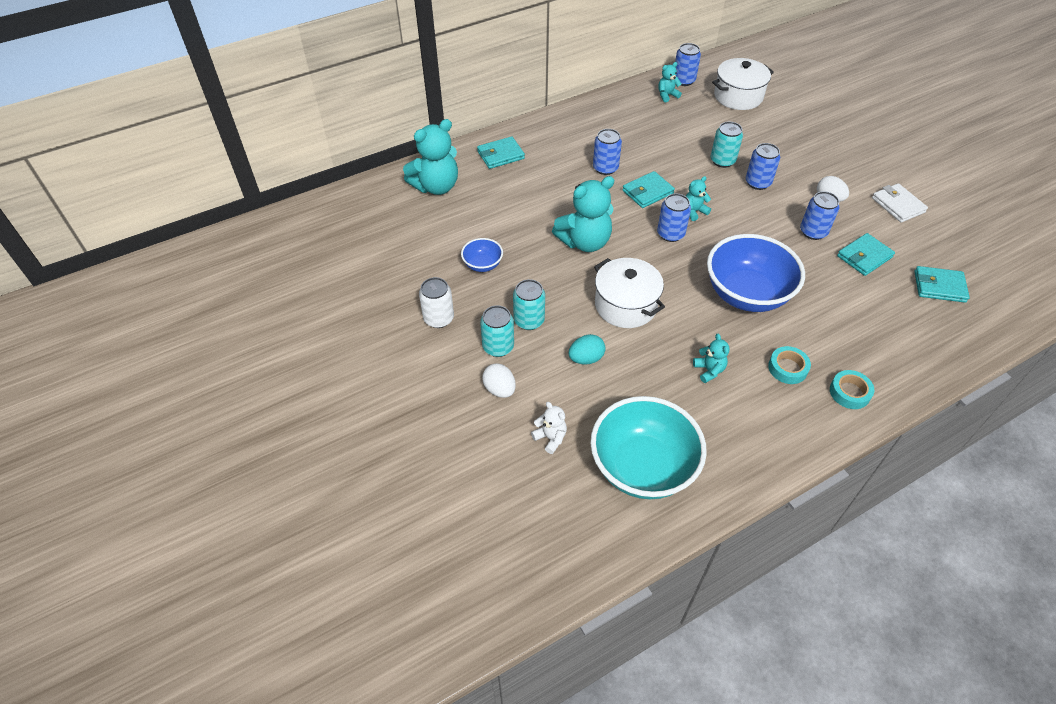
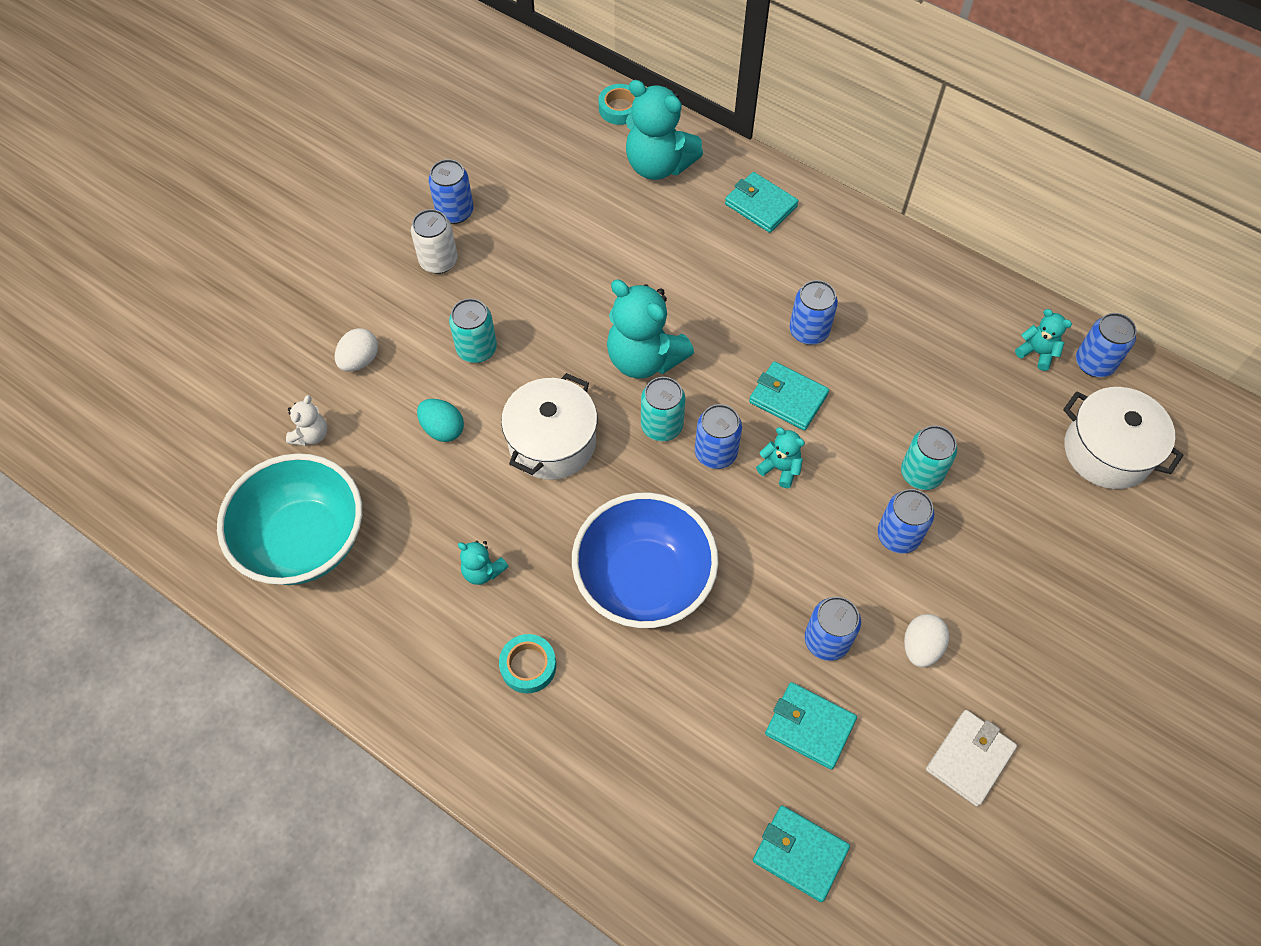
camera: 65 degrees right, 10 degrees up
(400, 296) = (455, 212): none -> blue can
(482, 265) = (546, 267): blue bowl -> none
(498, 347) = (422, 334): turquoise can -> turquoise can (661, 426)
(709, 370) = (483, 571): turquoise teddy bear -> turquoise teddy bear turned 75 degrees clockwise
(849, 392) = (518, 755): turquoise tape -> turquoise tape (620, 108)
(939, 286) = (800, 854): turquoise wallet -> turquoise wallet turned 45 degrees counterclockwise

